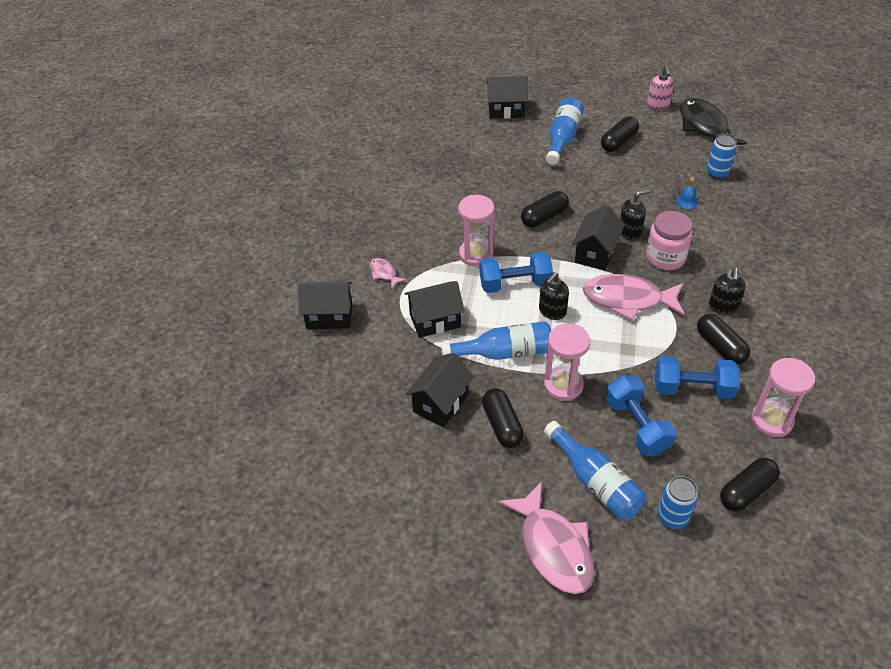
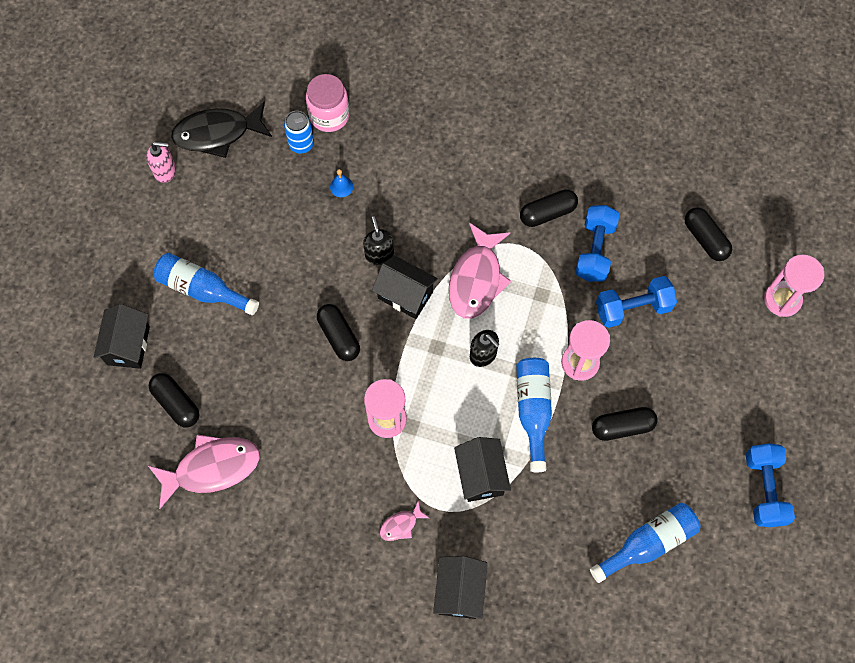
camera: 85 degrees left, 20 degrees up
(441, 403) = (591, 482): black house -> none
(515, 284) = (439, 385): blue dumbbell -> blue dumbbell (764, 489)
(553, 547) = (752, 404): pink fish -> pink fish (212, 468)
(595, 482) = (689, 356): blue bottle -> blue bottle (647, 543)
(618, 142) = (224, 230): black capsule -> black capsule (176, 403)
(665, 257) = (423, 229): pink jar -> pink jar (329, 116)
(672, 517) = (727, 303): blue can -> none
(723, 307) = (498, 196): black soap dispenser -> none
(772, 420) = (635, 197): pink hourglass -> pink hourglass (782, 299)

